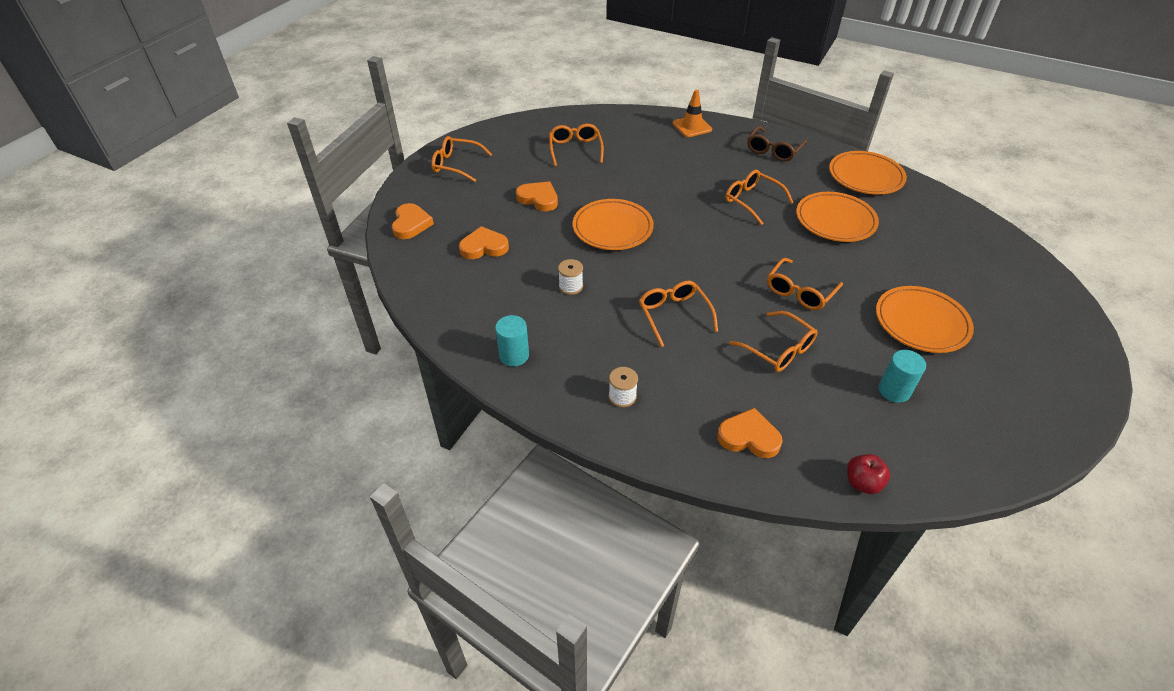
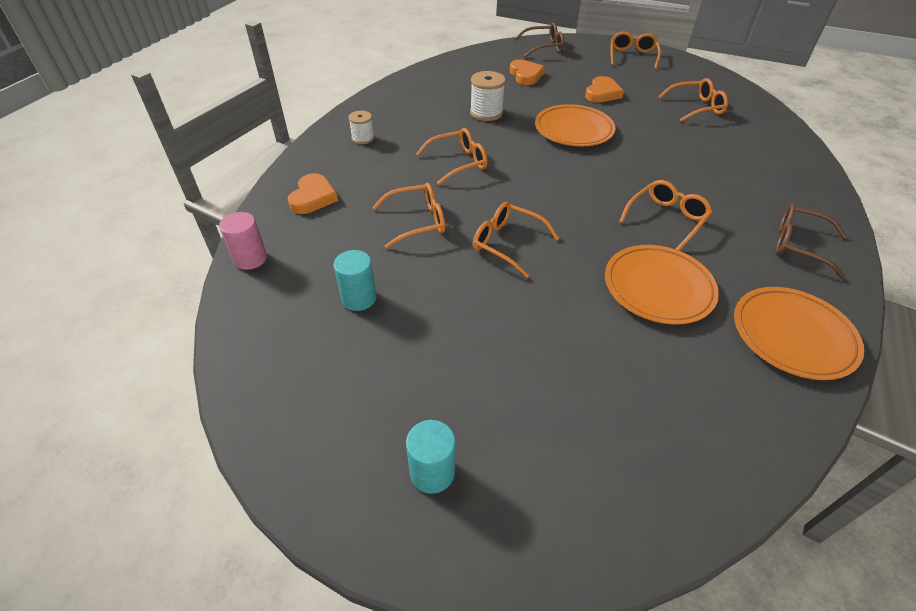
camera: 85 degrees right, 0 degrees up
(411, 224) = (544, 47): orange heart -> brown glasses
(514, 355) = (406, 94): turquoise cylinder -> turquoise cylinder (432, 472)
(571, 286) = (486, 113): white spool -> white spool, size x1.57
(692, 126) = (804, 179): orange traffic cone -> none
(778, 349) = (417, 221): orange glasses -> orange glasses turned 150 degrees counterclockwise
(862, 483) = (250, 258): red apple -> pink cylinder
(921, 323) = (469, 342): orange plate -> none

